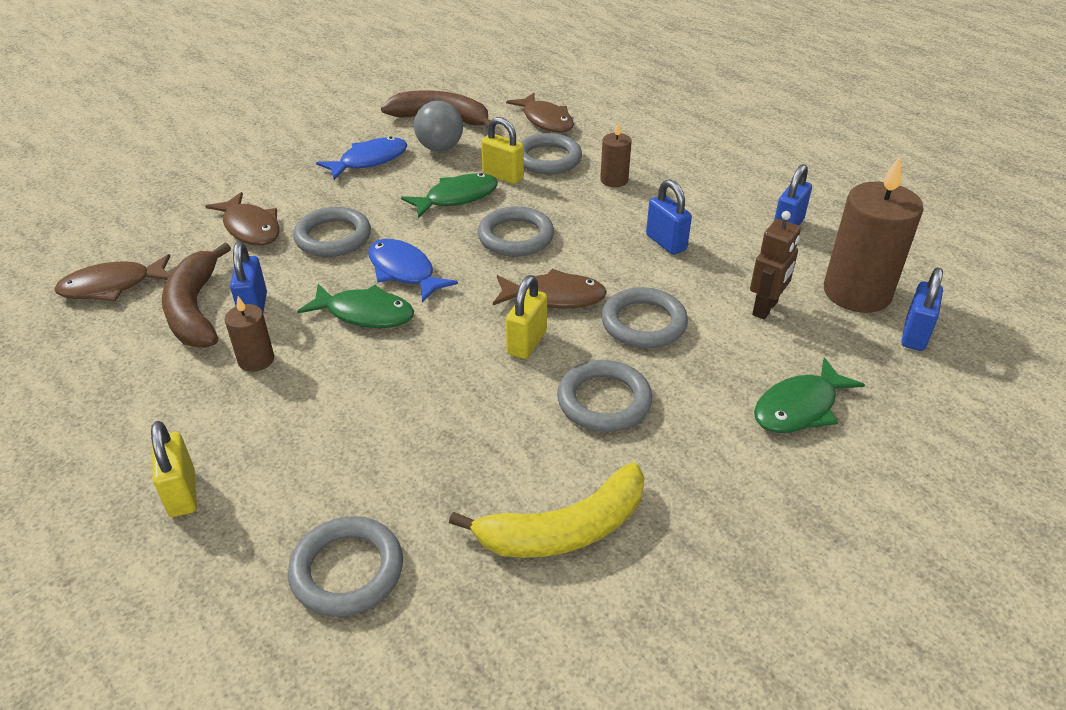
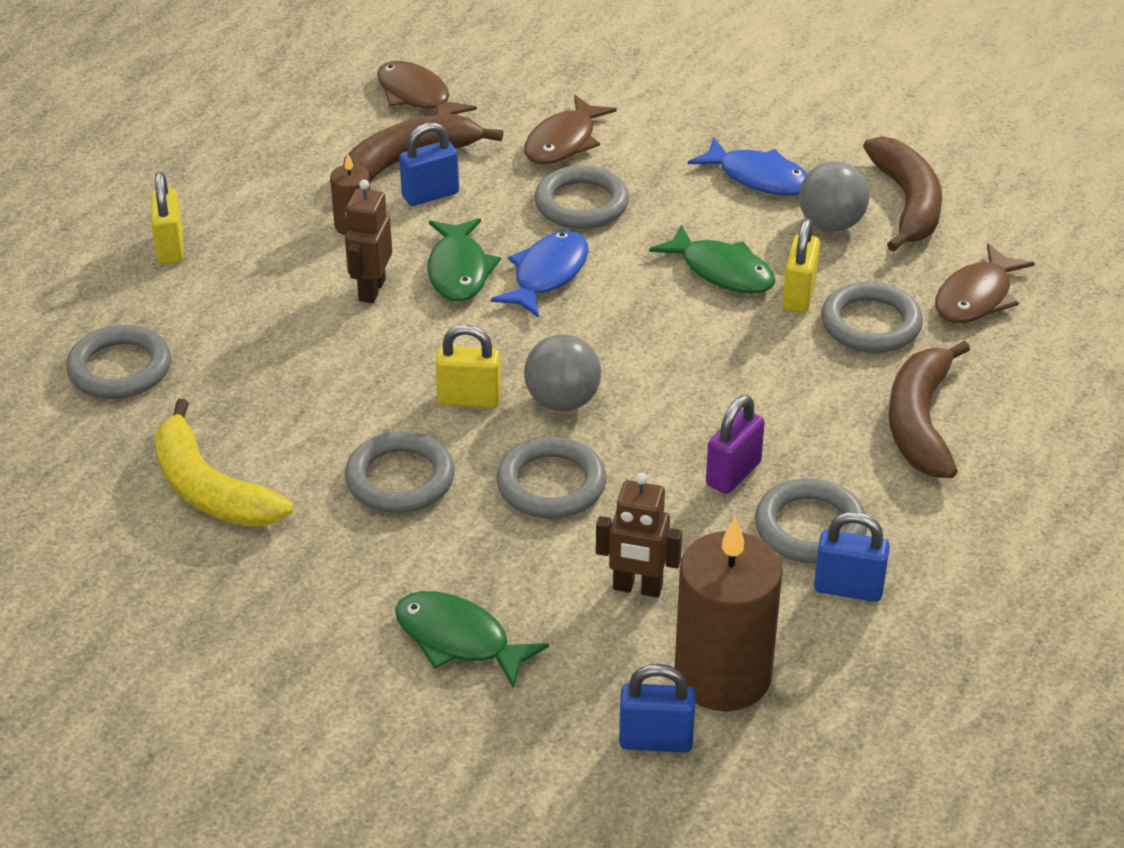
camera: 70 degrees right, 0 degrees up
(182, 493) = (170, 248): yellow padlock -> yellow padlock turned 60 degrees counterclockwise
(353, 367) = (371, 290): none -> brown robot
(515, 236) = (667, 341): grey ring -> grey ring (810, 527)
(554, 297) = (562, 401): brown fish -> grey ball
(614, 180) = (858, 397): brown candle -> none
(648, 166) = (920, 422): none -> brown banana
(666, 242) = (733, 474): blue padlock -> purple padlock

